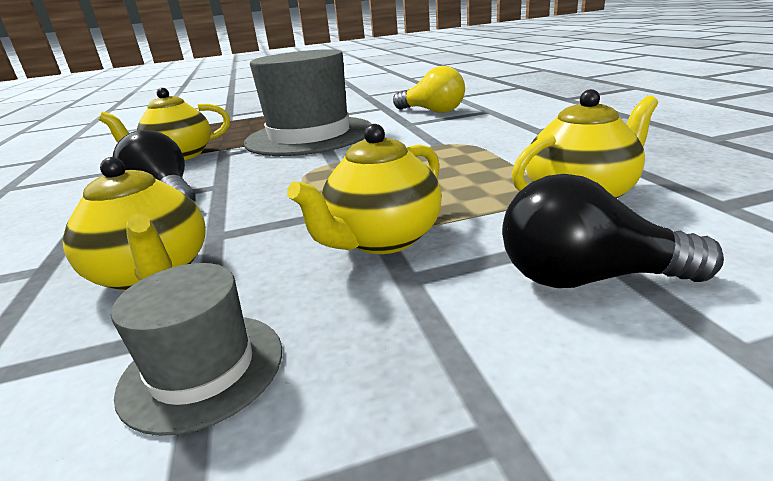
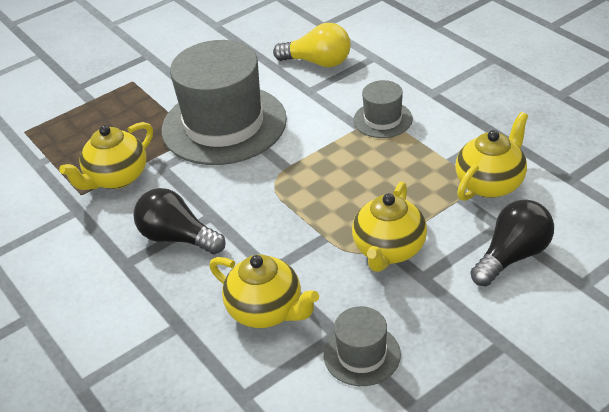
camera: 20 degrees left, 15 degrees up
(468, 142) = (383, 119): none -> grey hat
(587, 278) = (512, 256): black light bulb -> black light bulb turned 150 degrees clockwise

